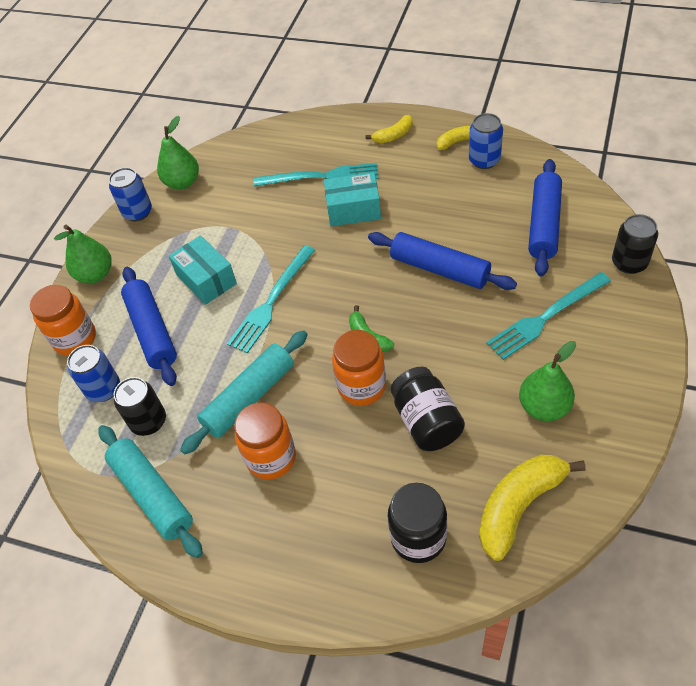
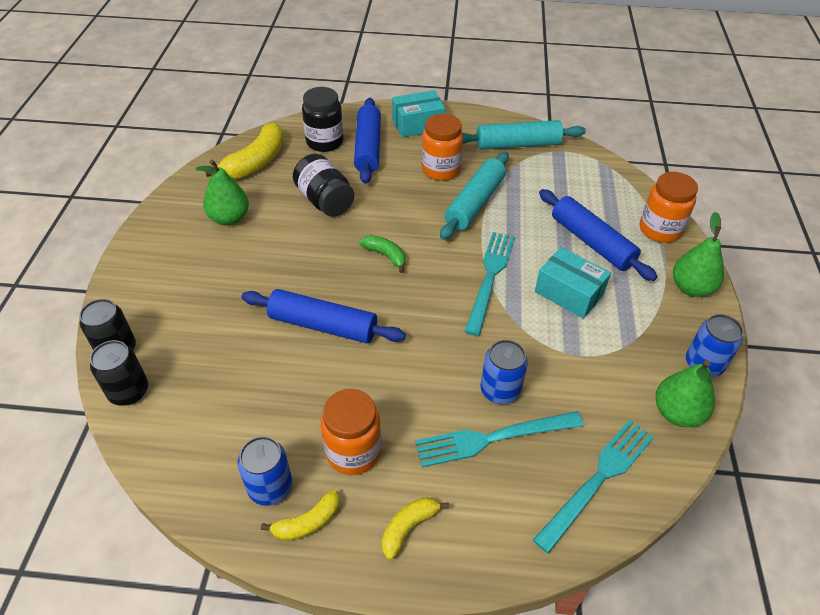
camera: 160 degrees right, 5 degrees down
(103, 389) = (602, 197): blue can -> blue can (500, 390)
(148, 421) = (548, 181): black can -> black can (129, 391)
(152, 494) = (517, 144): turquoise rolling pin -> turquoise rolling pin turned 45 degrees counterclockwise
(353, 209) = (435, 391): turquoise box -> turquoise box (418, 124)
(362, 386) = (382, 218): orange jar -> orange jar (353, 452)
(544, 224) = (202, 390): blue rolling pin -> blue rolling pin (368, 148)
(546, 317) = (216, 287): turquoise fork -> turquoise fork (597, 480)

